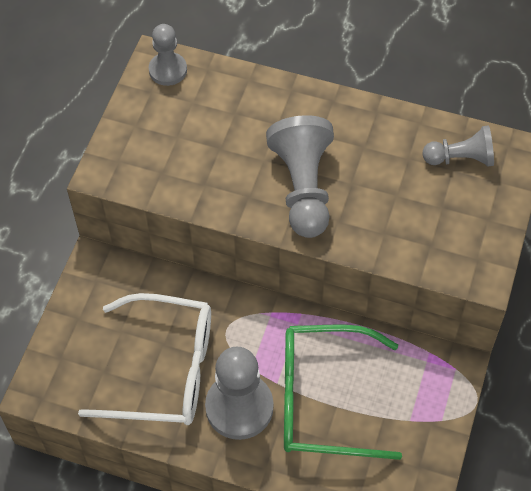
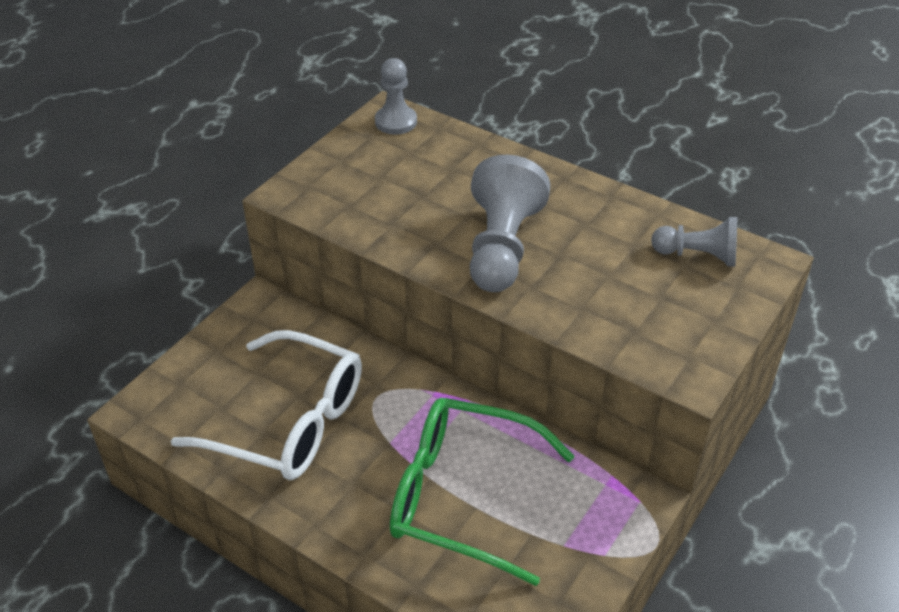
camera: 15 degrees right, 15 degrees down
(239, 407) = (359, 480): grey pawn -> none

